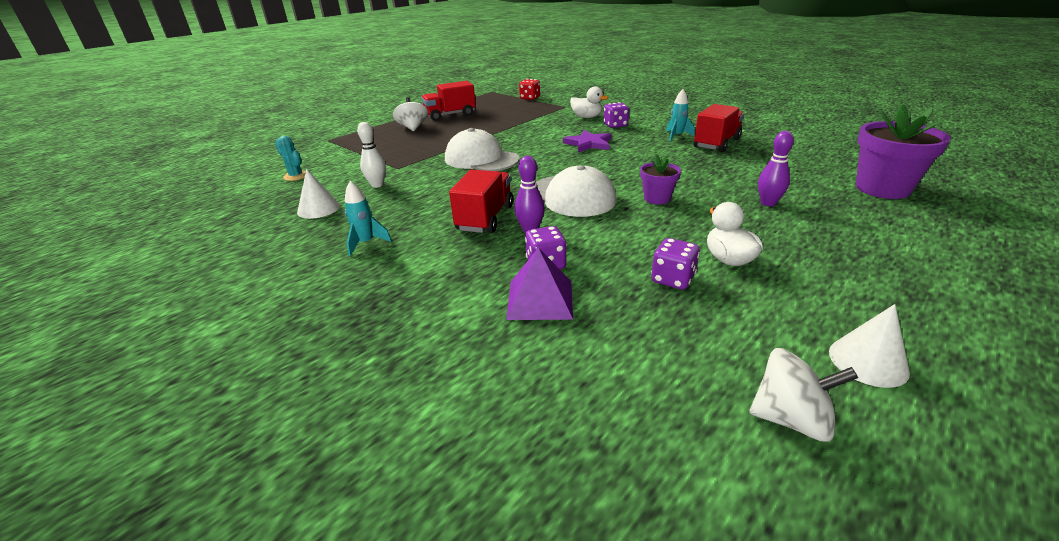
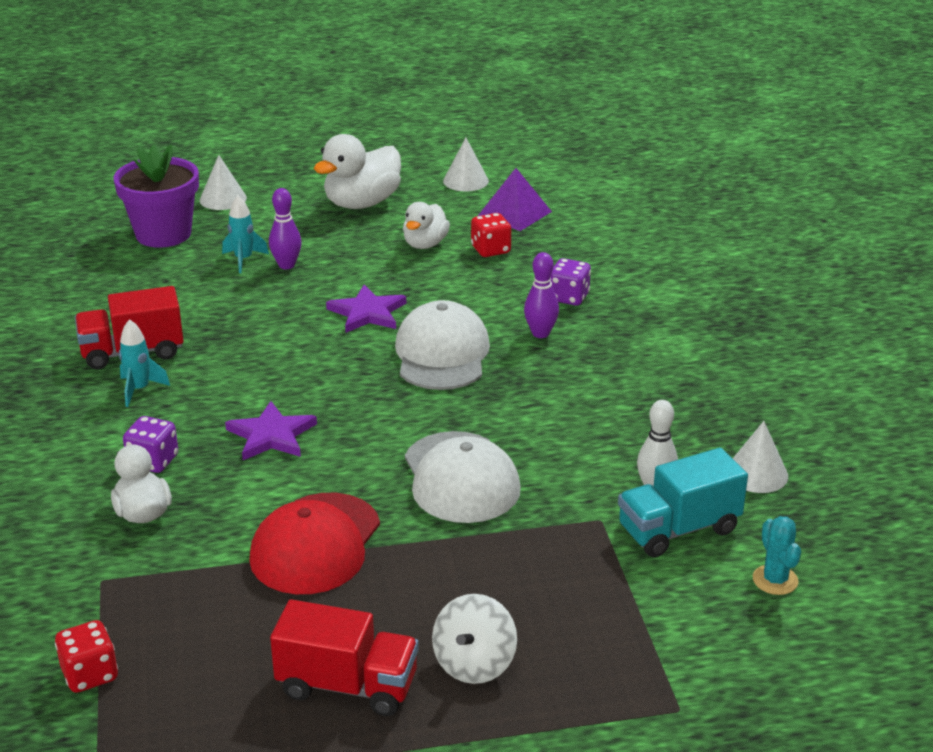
camera: 145 degrees left, 0 degrees up
(354, 176) = (678, 529): none -> turquoise truck
(366, 243) = (718, 389): turquoise rocket -> turquoise rocket (243, 260)
(485, 218) = (568, 367): red truck -> none
(511, 129) = (315, 544): none -> red cap
(540, 299) = (605, 276): purple pyramid -> purple pyramid (515, 213)
(657, 198) = (367, 313): purple flower pot -> purple star
(672, 279) = (490, 250): purple dice -> red dice
(790, 419) = (548, 183): white spinning top -> none
(863, 274) = (362, 203): none -> white duck
(943, 226) = (223, 199): none -> white cone

